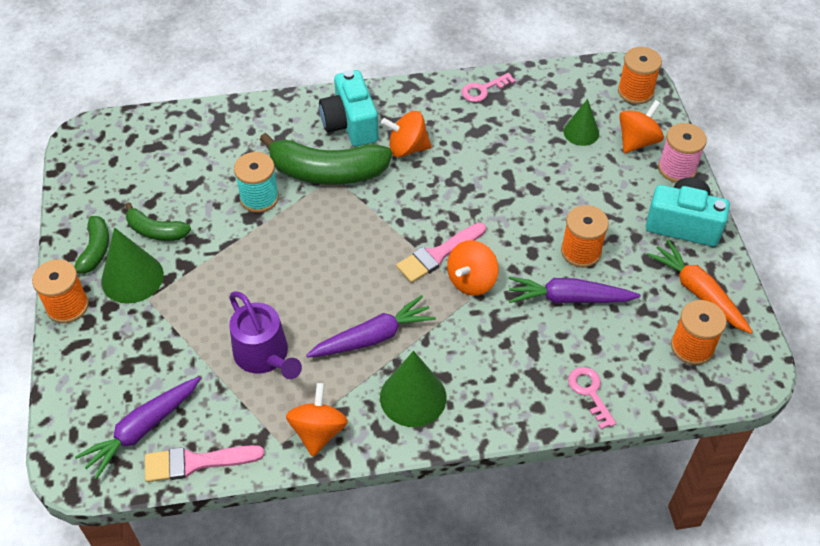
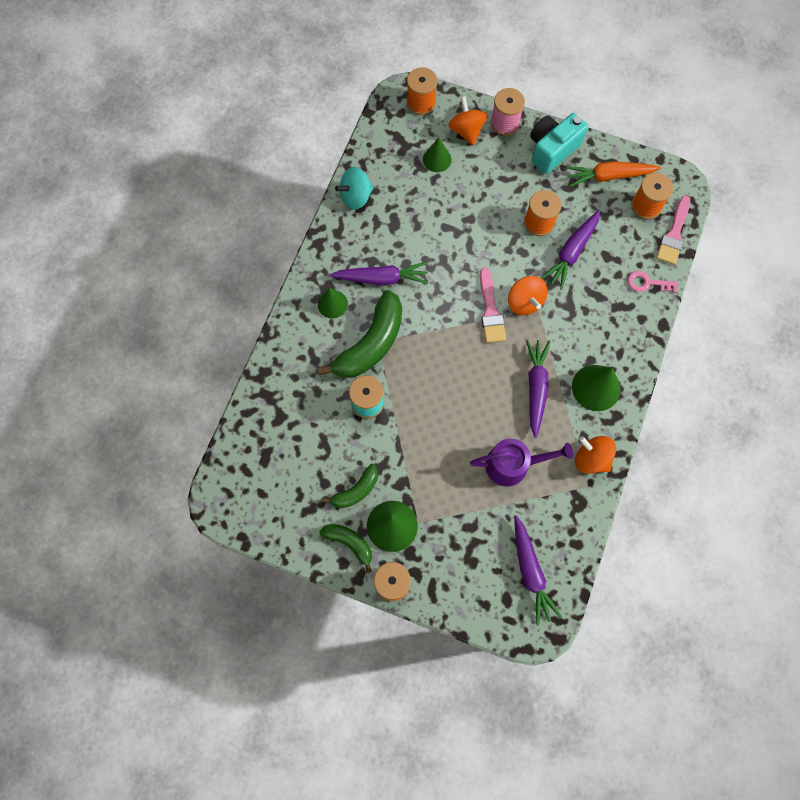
camera: 60 degrees left, 20 degrees up
(196, 462) = (575, 547): pink brush -> pink brush (673, 234)
(350, 124) = (332, 304): turquoise camera -> green cone
(407, 148) = (381, 278): orange spinning top -> purple carrot
(483, 90) = (356, 197): pink key -> turquoise spinning top

